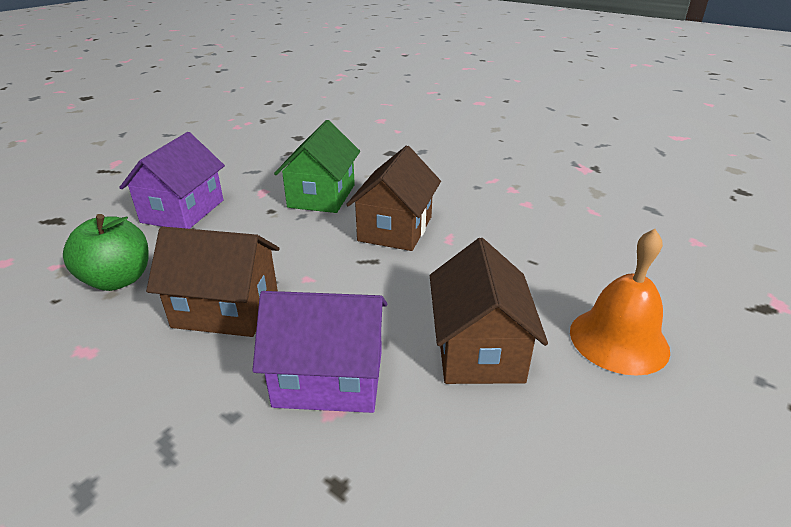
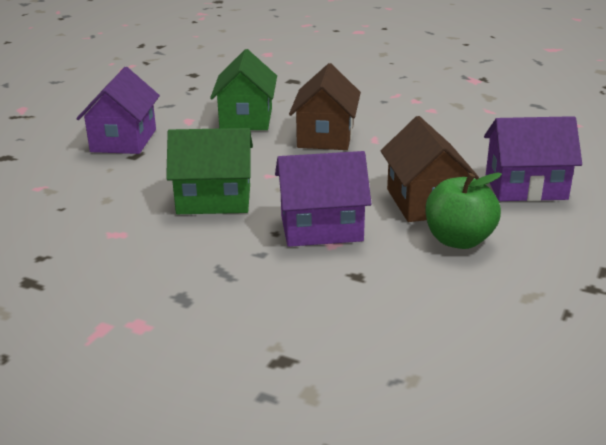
camera: 10 degrees left, 5 degrees down
(118, 280) = (105, 191): green apple -> green apple (458, 240)
(226, 309) = (214, 199): brown house -> green house
(618, 340) = (525, 187): orange bell -> purple house

